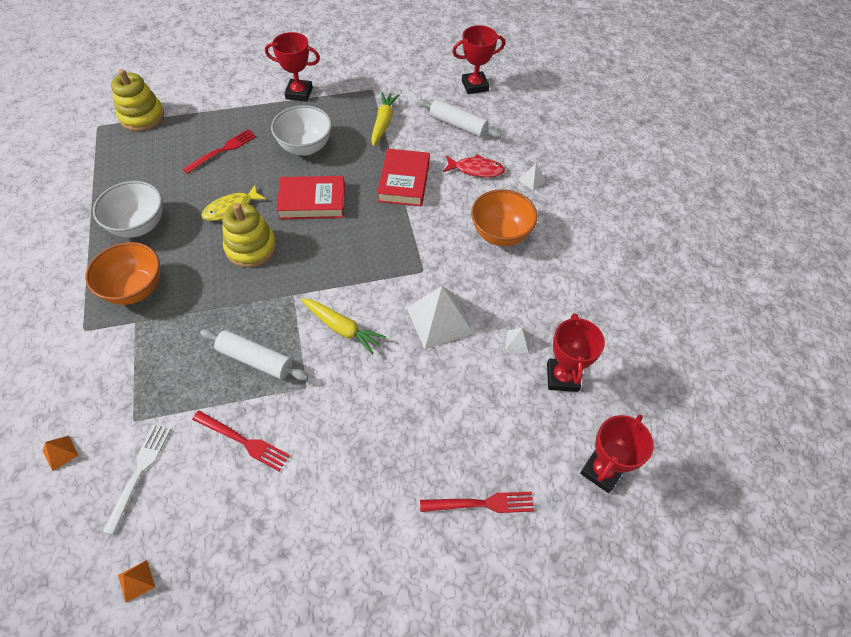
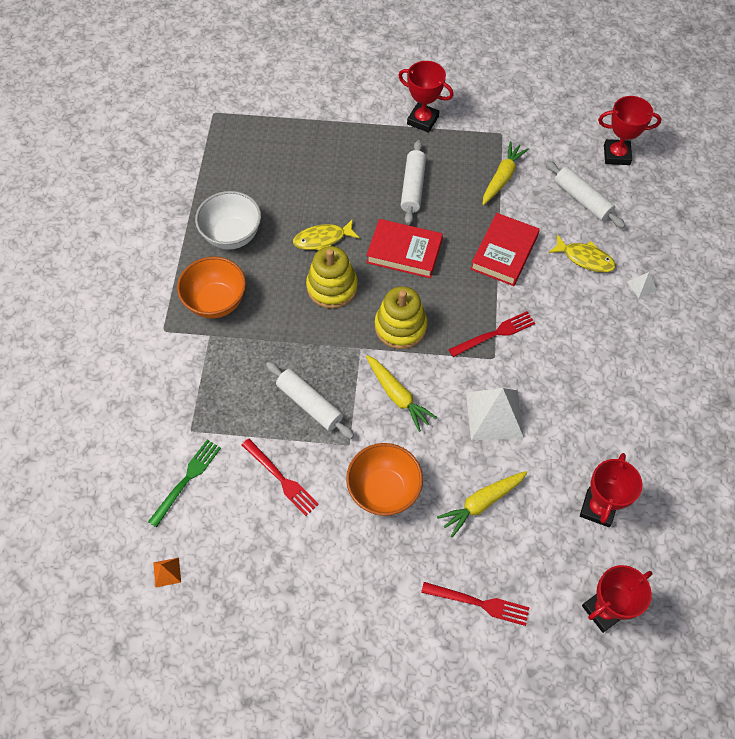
camera: 20 degrees right, 5 degrees up
(60, 453) = (125, 441): orange pyramid -> none
(139, 472) = (187, 479): white fork -> green fork
(142, 116) = (258, 112): yellow stacking toy -> yellow stacking toy (400, 326)
(222, 150) = (329, 170): red fork -> red fork (495, 334)
(305, 147) = (413, 187): white bowl -> white rolling pin
(453, 405) = (482, 503): none -> yellow carrot
(476, 170) = (585, 258): red fish -> yellow fish
(500, 234) = (586, 339): orange bowl -> orange bowl (384, 490)
(517, 342) = (565, 459): white pyramid -> none

